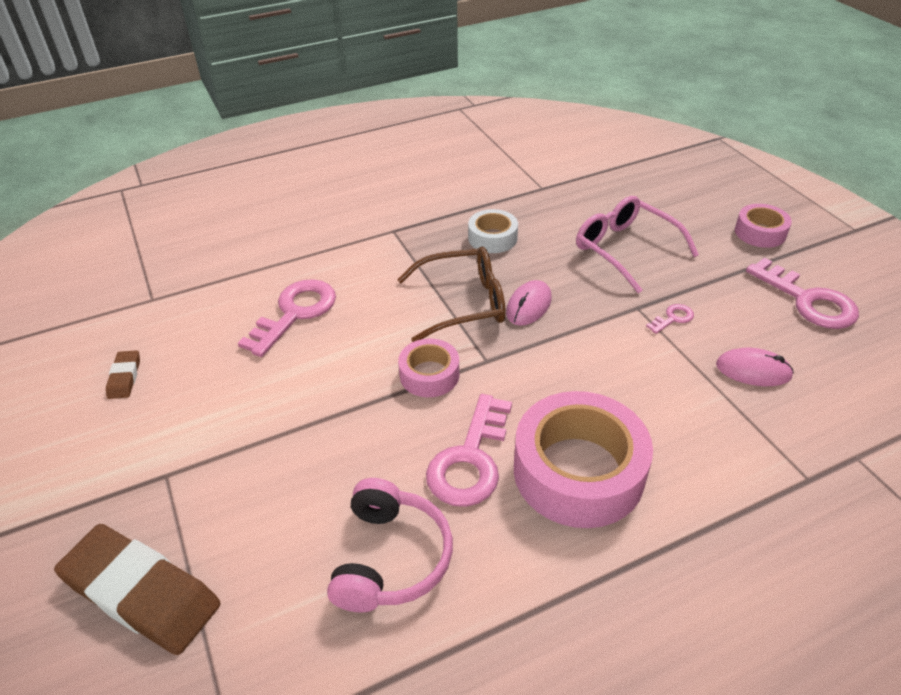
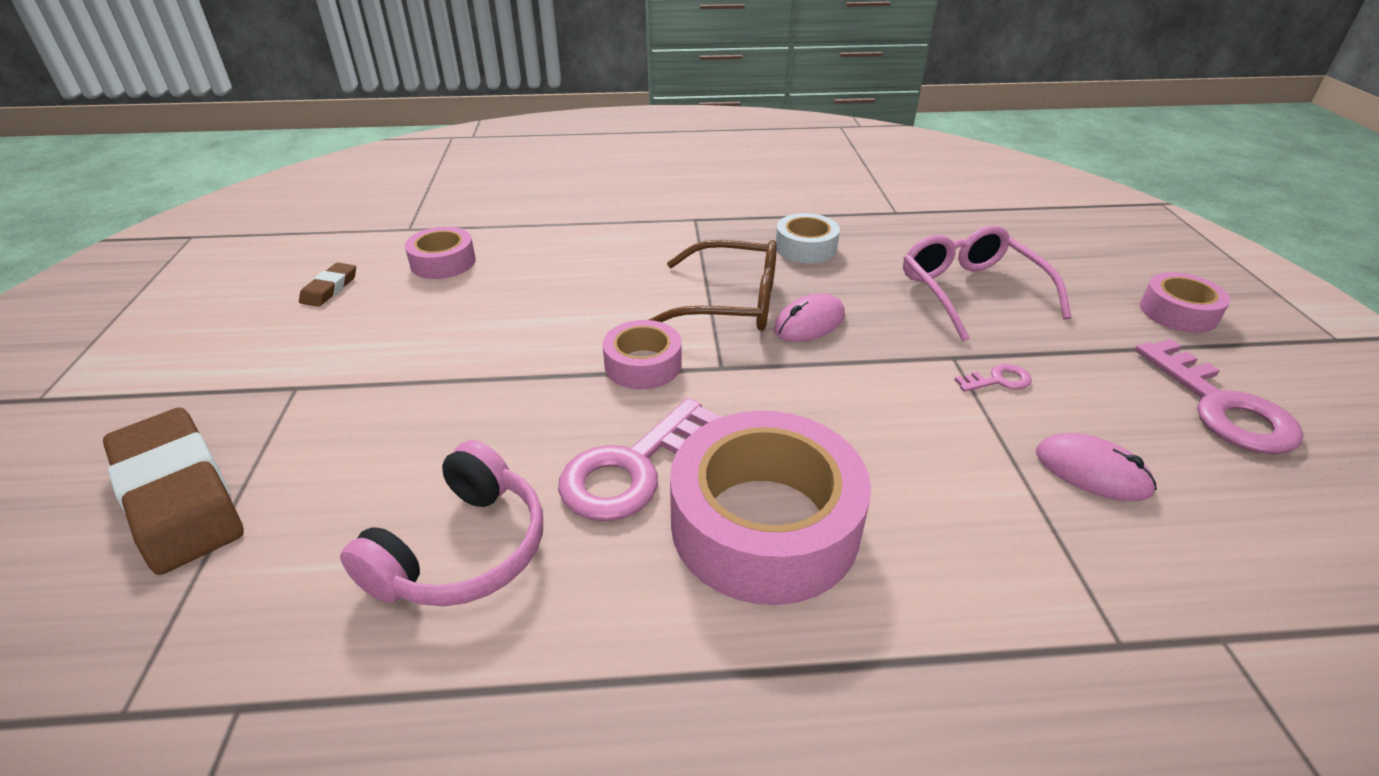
camera: 20 degrees right, 5 degrees down
(208, 325) = (443, 262): none -> pink tape
(295, 313) = (537, 271): pink key -> none

